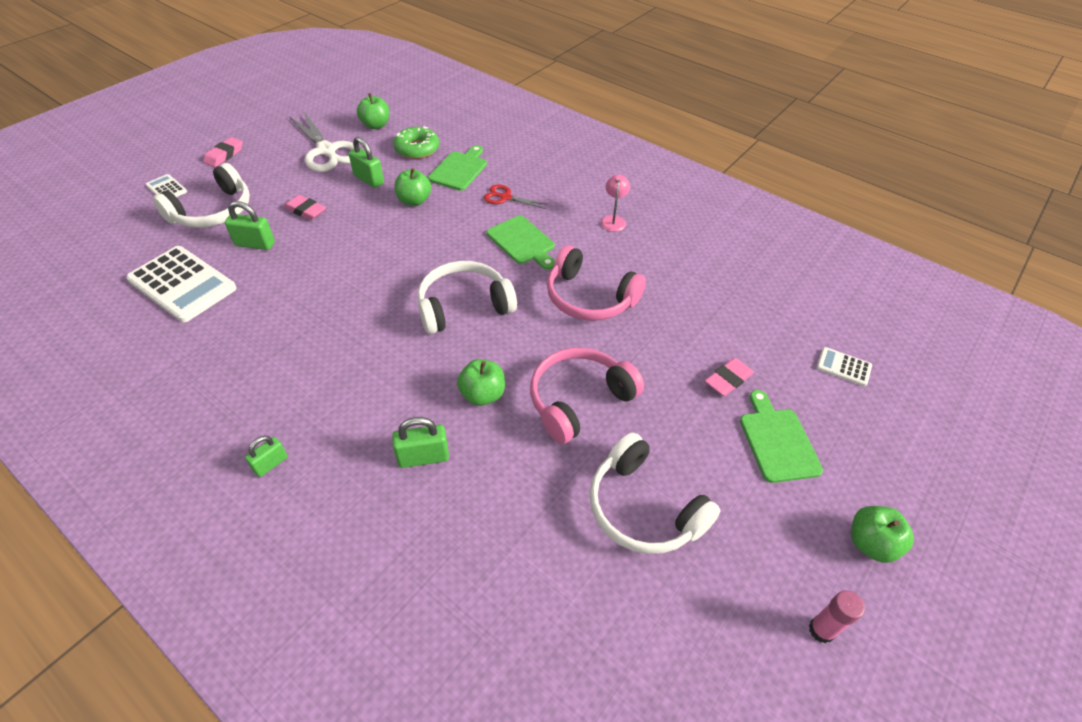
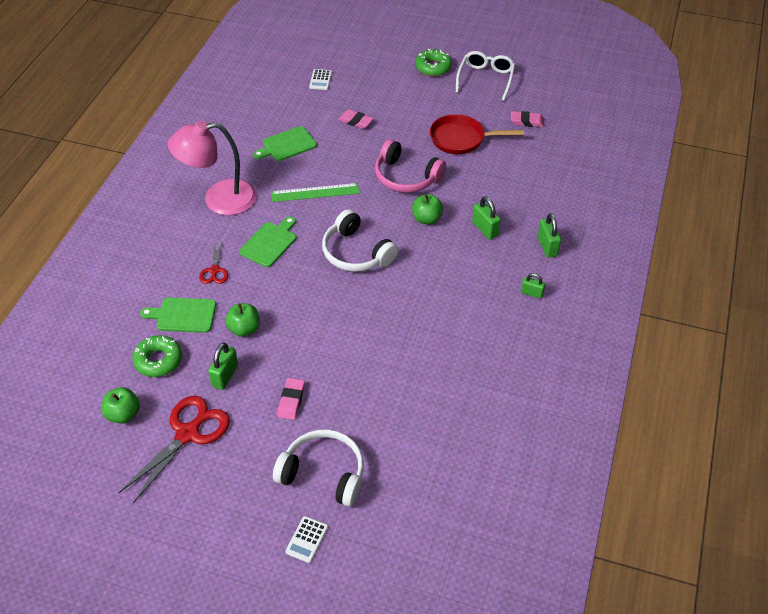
camera: 110 degrees left, 0 degrees up
(182, 284) = (422, 435): white calculator -> none
(224, 155) = (228, 524): pink eraser -> pink eraser (527, 121)
(255, 244) = (352, 413): green padlock -> green padlock (547, 246)
(327, 151) = (188, 434): white scissors -> red scissors
(589, 298) = (315, 192): pink headphones -> green ruler
(613, 220) = (219, 199): pink lamp -> pink lamp, size x2.42
(643, 508) = (461, 139): white headphones -> red pan
(777, 441) = (390, 99): green cutting board -> green cutting board (287, 145)
(821, 630) = (485, 79): pink glue stick -> white glasses
(871, 543) = (433, 67): green apple -> green donut

